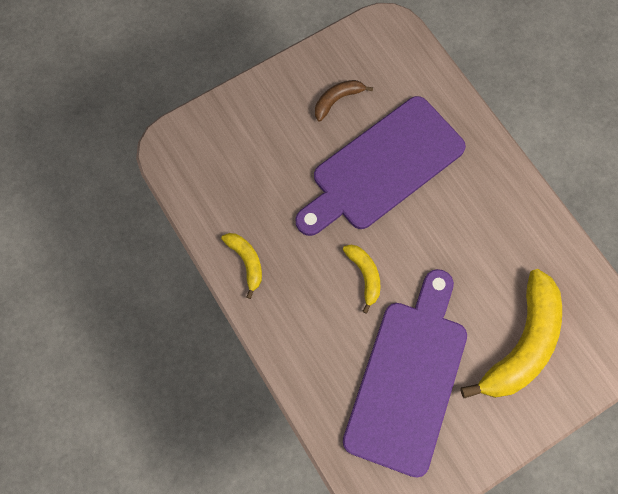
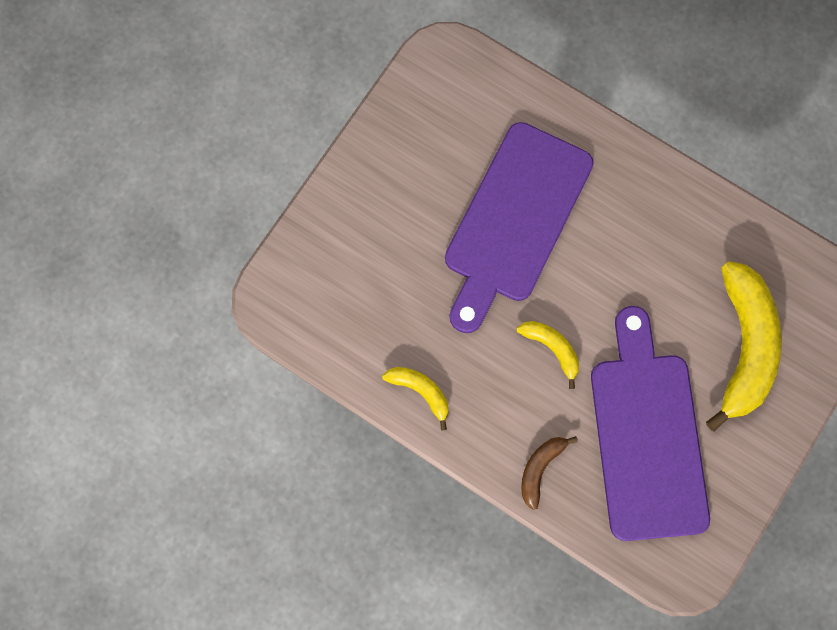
camera: 25 degrees left, 5 degrees up
(337, 100) = (429, 165): brown banana -> brown banana (540, 468)

